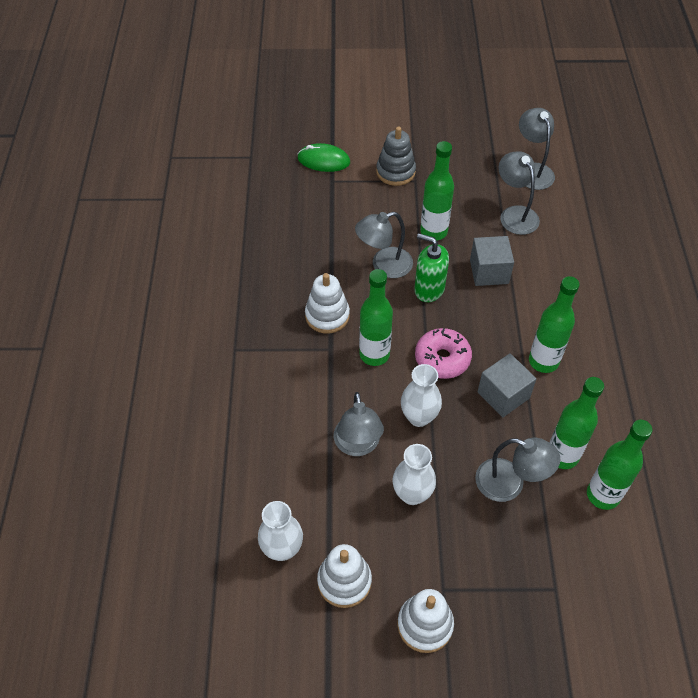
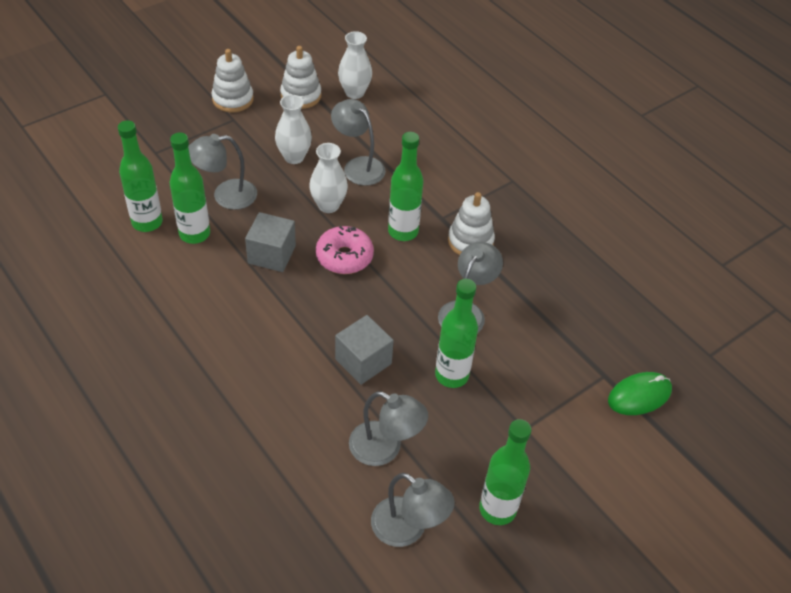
camera: 140 degrees right, 5 degrees down
(395, 172) = (555, 427): grey stacking toy -> none
(429, 289) = (405, 311): green soap dispenser -> none
(543, 361) = (254, 300): green bottle -> green bottle (497, 509)

